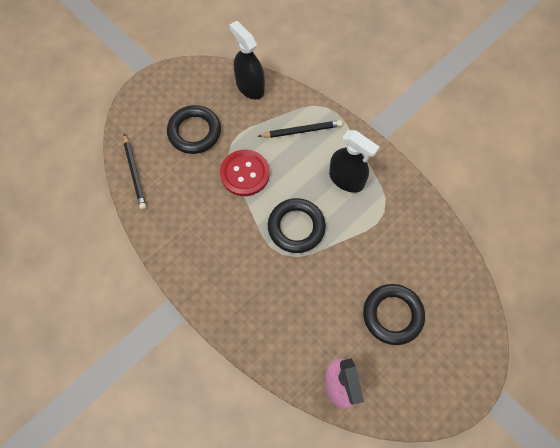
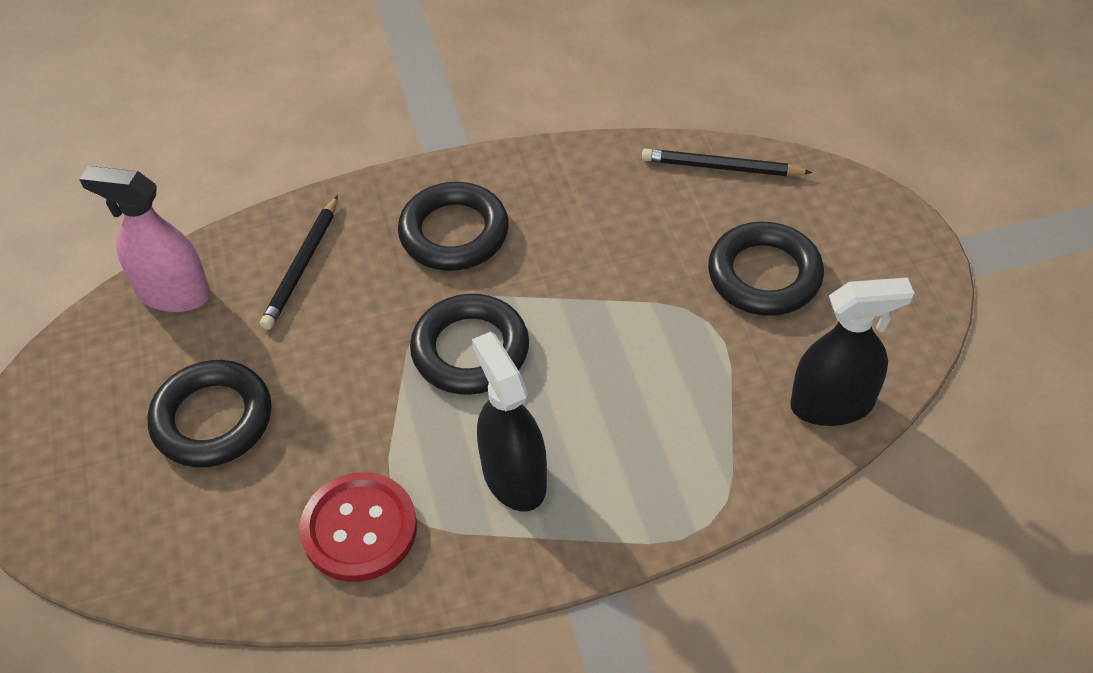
camera: 120 degrees right, 15 degrees down
(233, 271) = (454, 233): none -> black ring
(244, 173) = (628, 317): red button -> red button (359, 529)
(302, 130) = (672, 450): black pencil -> black pencil (302, 266)
(346, 179) = (514, 477): black spray bottle -> black spray bottle turned 90 degrees clockwise

